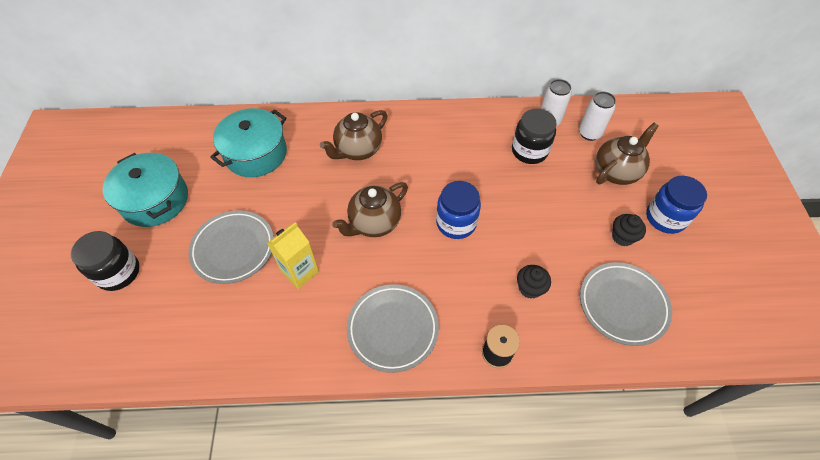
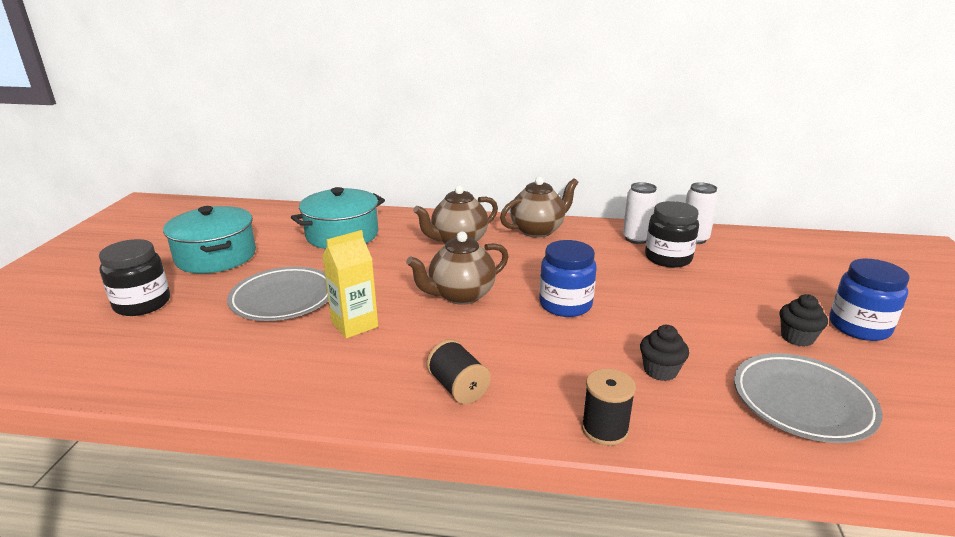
camera: 10 degrees right, 30 degrees down
(393, 329) = (458, 387): grey plate -> black spool
(589, 133) = (746, 251): white can -> white can (636, 239)
(616, 172) = (784, 283): brown teapot -> brown teapot (538, 230)

